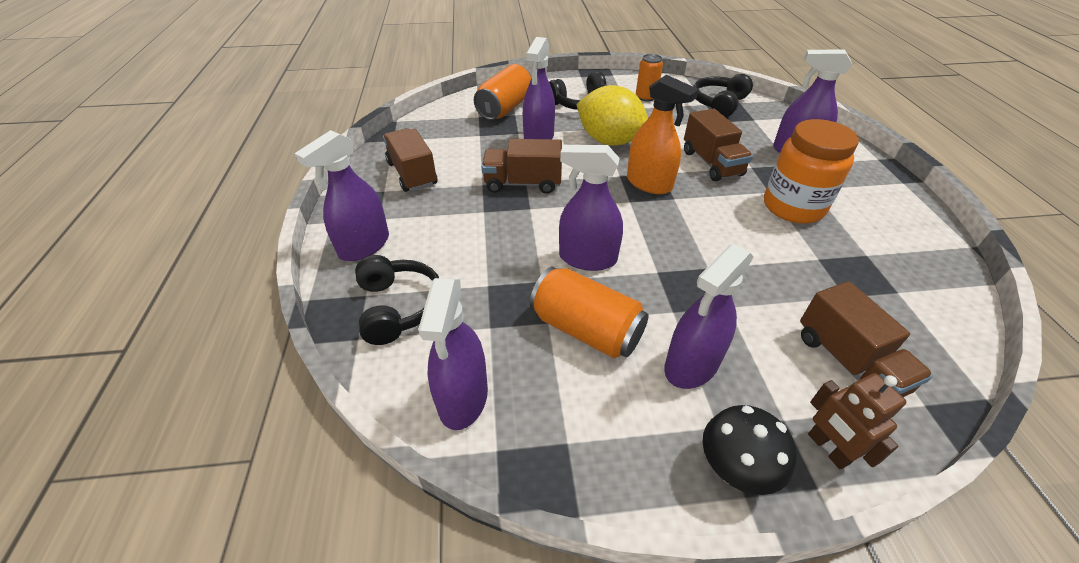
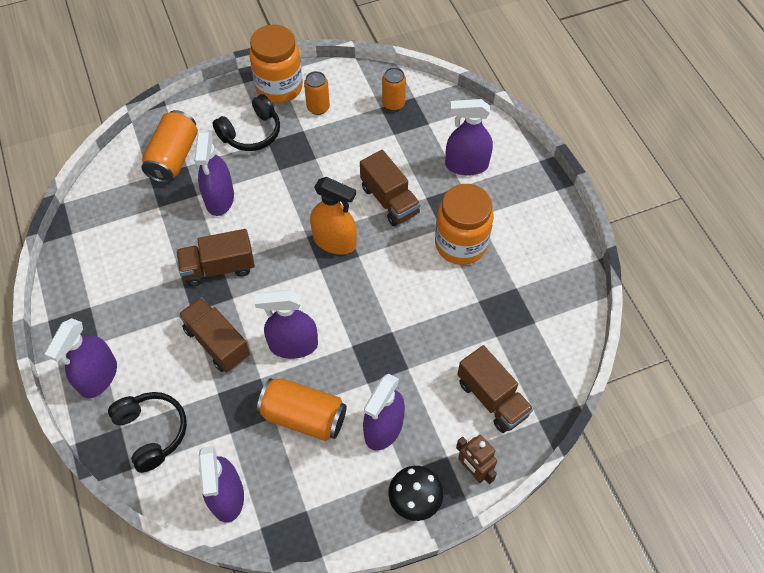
camera: 15 degrees left, 15 degrees up
(412, 174) = (109, 278): brown truck -> brown truck (217, 342)
(609, 141) = (290, 188): yellow lemon -> none
(612, 82) = (279, 87): none -> orange jar
(719, 103) = (393, 104): black headphones -> orange can

